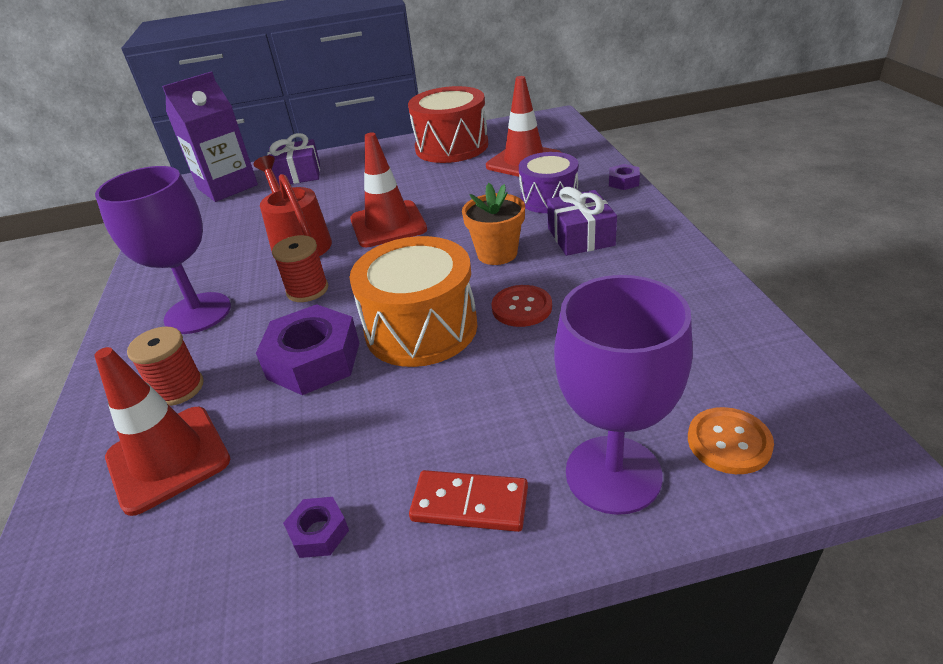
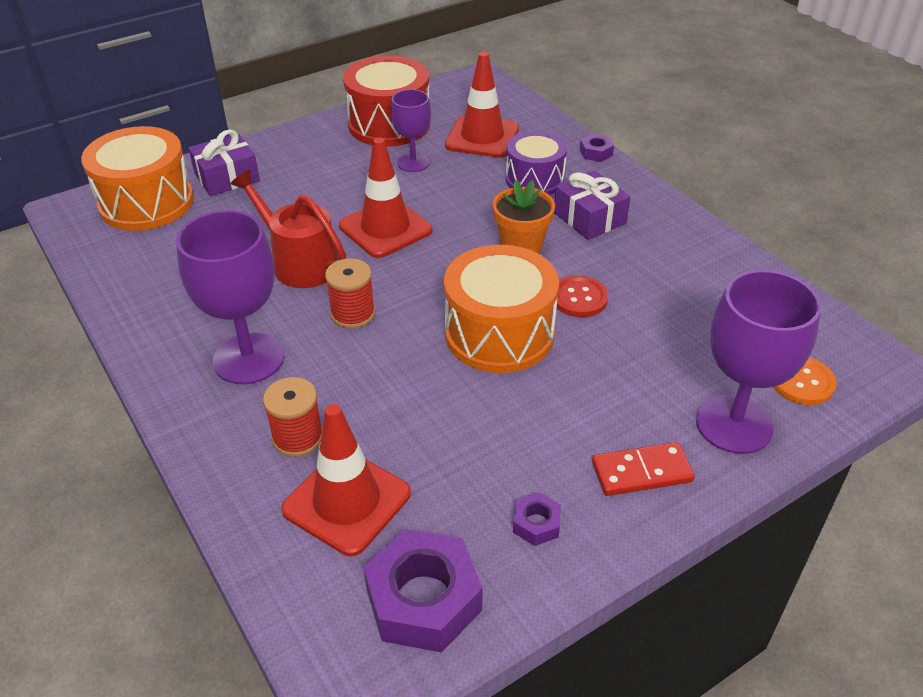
camera: 25 degrees left, 5 degrees up
(227, 187) = (146, 203): purple carton -> orange drum
(314, 360) = (417, 383): purple nut -> purple nut (423, 600)
(450, 176) = (413, 163): none -> purple goblet

